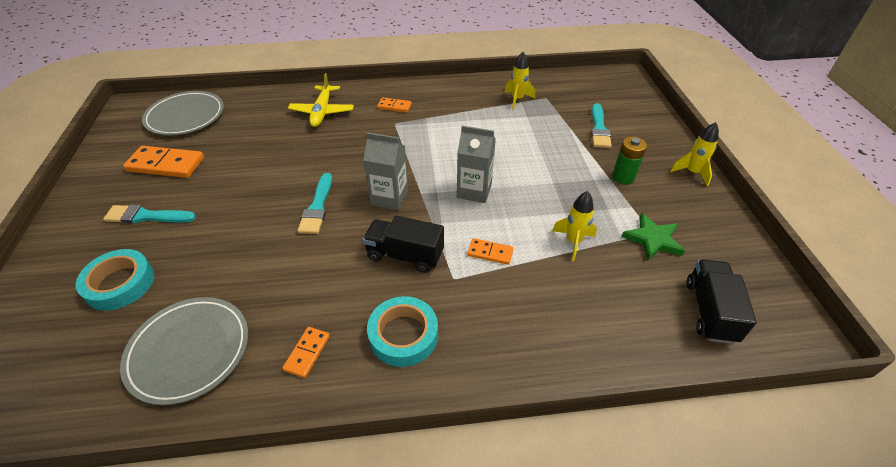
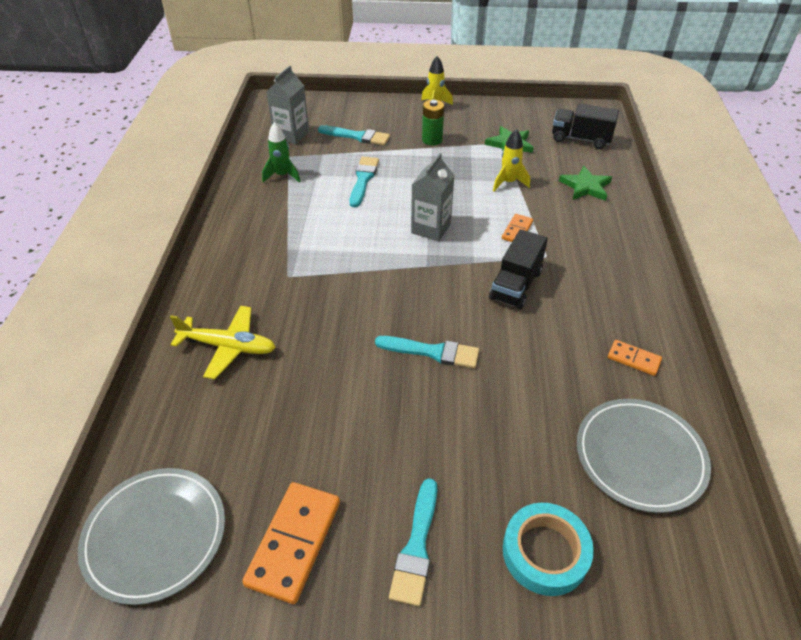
camera: 80 degrees left, 0 degrees up
(389, 198) = (429, 290): grey carton -> grey carton (291, 135)
(394, 106) = (249, 273): orange domino -> none
(403, 335) = (610, 294): turquoise tape -> none
(517, 99) = (282, 176): yellow rocket -> green rocket
(531, 142) = (363, 179): none -> turquoise brush
(599, 315) = (585, 186): none -> green star

